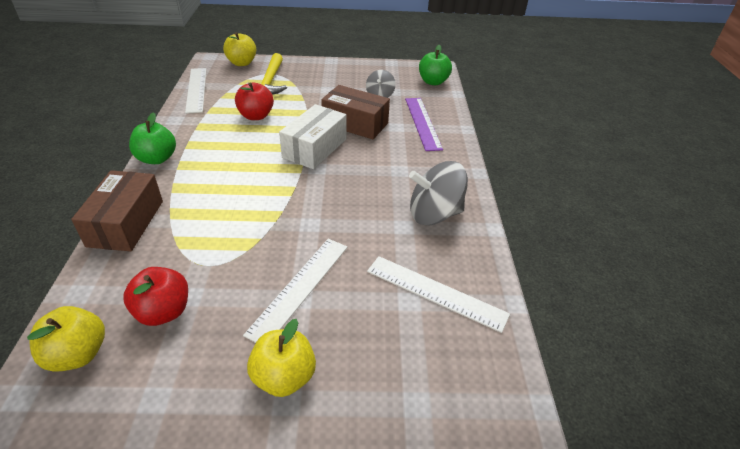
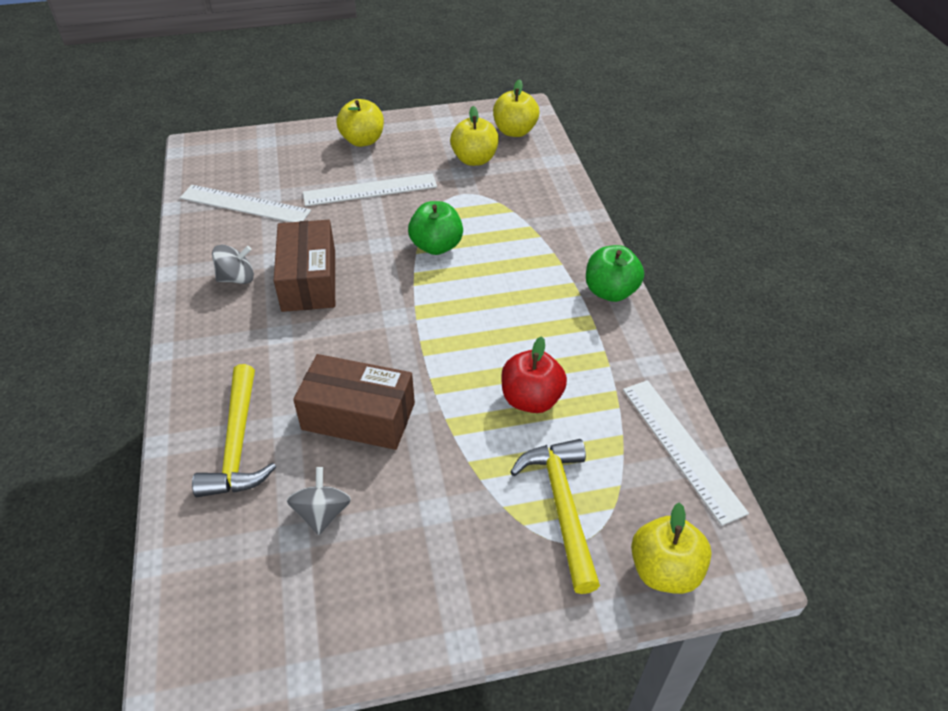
camera: 170 degrees right, 5 degrees up
(126, 223) = (570, 214): brown box -> brown box (309, 280)
(164, 312) = (474, 159): red apple -> yellow apple
(300, 288) = (370, 190): white ruler -> white ruler turned 60 degrees clockwise
(315, 148) = (409, 349): white box -> none
(422, 123) = (238, 444): purple ruler -> yellow hammer
(433, 82) = (199, 600): green apple -> green apple (436, 246)
(434, 214) = (237, 278): grey spinning top -> grey spinning top, size x0.57

